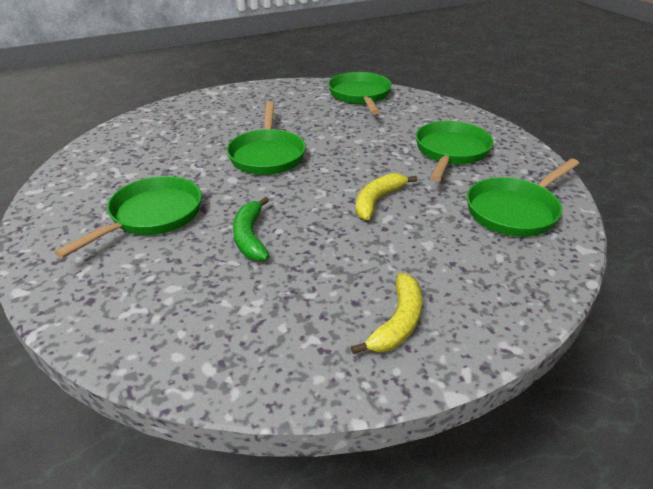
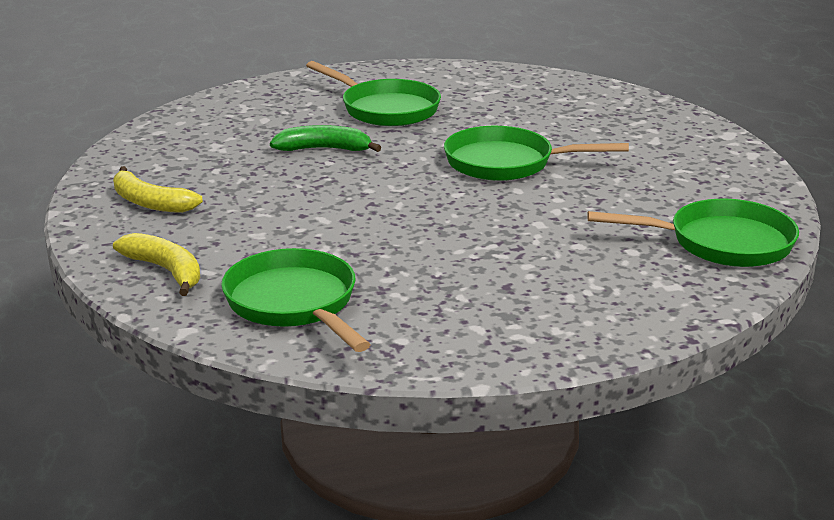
camera: 100 degrees right, 10 degrees down
(377, 201) = (363, 217): yellow banana -> yellow banana (166, 270)
(451, 152) = (481, 289): green pan -> none

